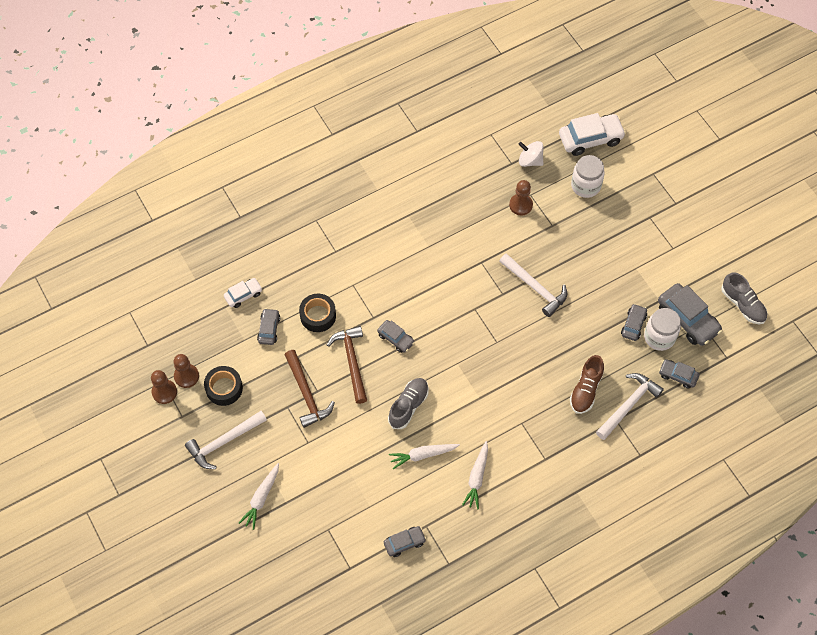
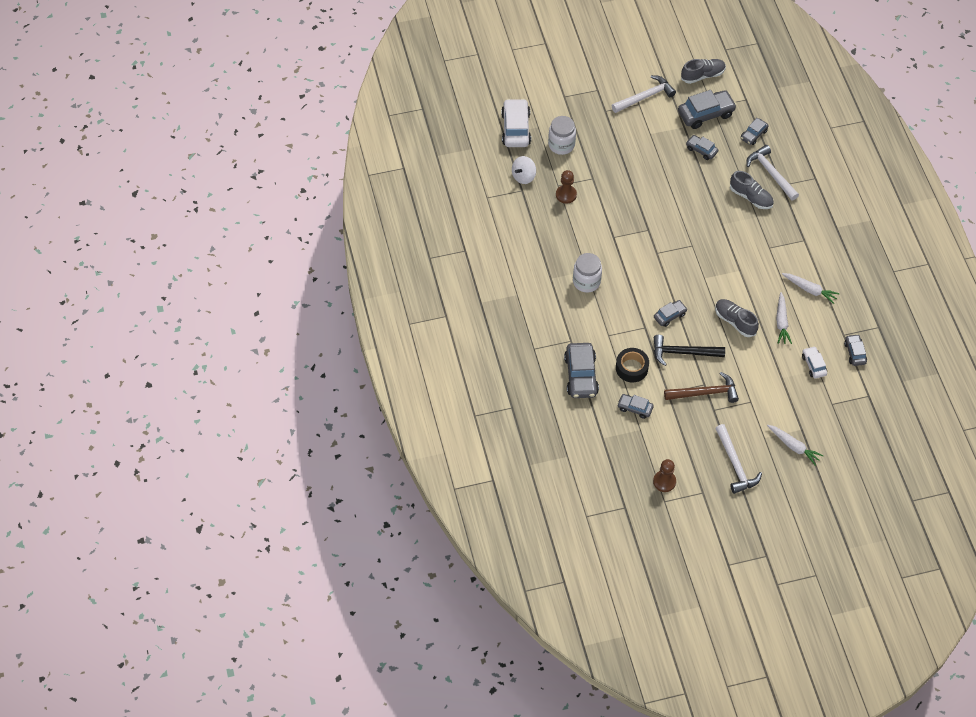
camera: 75 degrees left, 5 degrees down
(164, 392) = (675, 502): brown pawn -> none
(224, 388) = (684, 454): black tape -> none
(243, 295) = (594, 421): white car -> white car (813, 365)
(295, 270) = (581, 375): none -> grey car
(352, 361) = (683, 352): brown hammer -> black hammer
(535, 288) = (649, 206): white hammer -> white hammer (645, 97)
(586, 390) = (751, 197): brown shoe -> grey shoe
(659, 337) = (716, 136): white jar -> white jar (586, 282)

